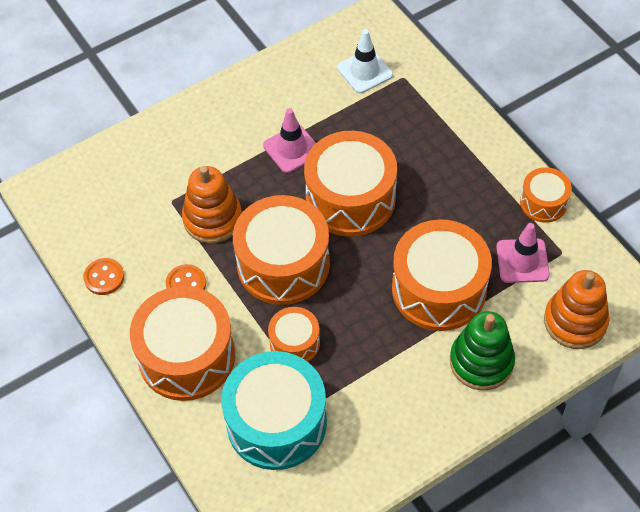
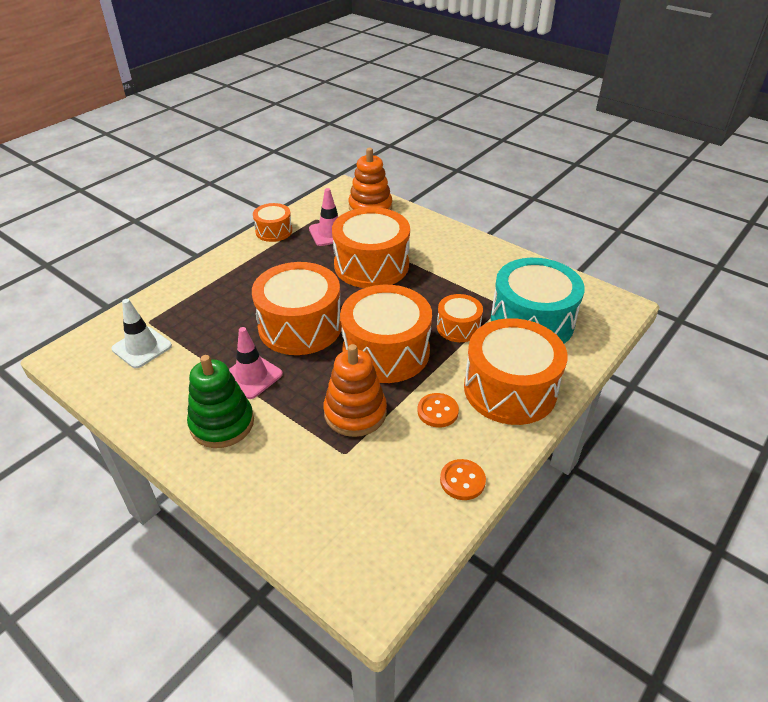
camera: 110 degrees left, 15 degrees down
(481, 362) = (422, 238): green stacking toy -> green stacking toy (222, 423)

